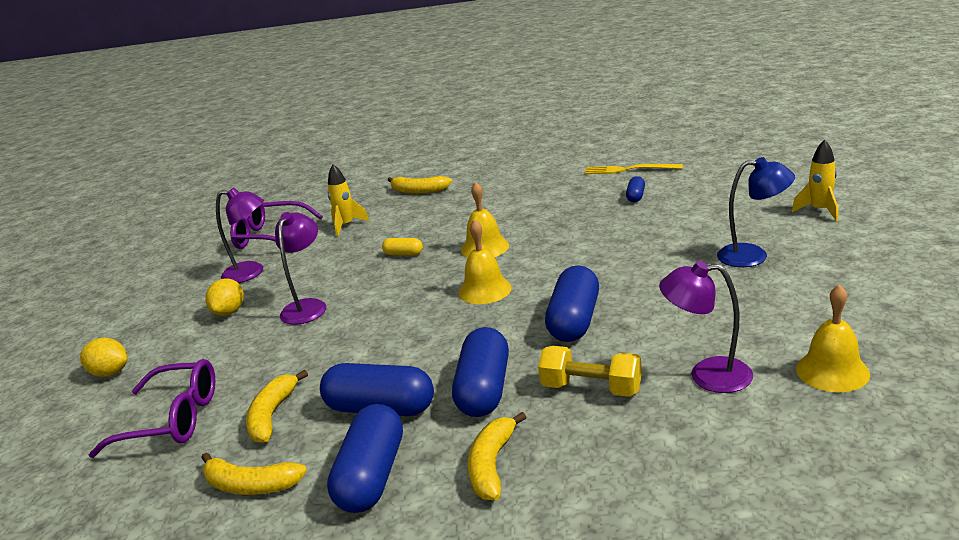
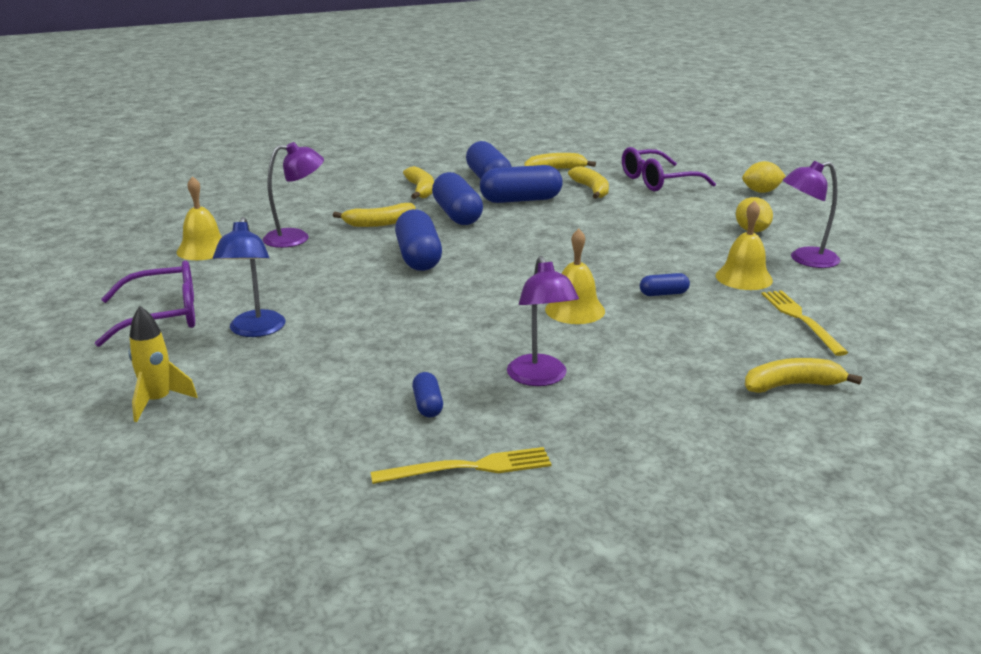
camera: 150 degrees right, 0 degrees up
(270, 236) = (876, 297): purple glasses -> purple glasses (164, 316)
(307, 306) = (683, 241): purple lamp -> purple lamp (540, 378)
(346, 226) = (801, 319): yellow rocket -> yellow fork
(403, 254) = (663, 294): yellow capsule -> blue capsule
(484, 290) = (526, 271): yellow bell -> yellow bell (743, 278)
(591, 388) = (379, 223): yellow dumbbell -> yellow banana
(753, 256) = (255, 330): blue lamp -> blue lamp turned 75 degrees counterclockwise

